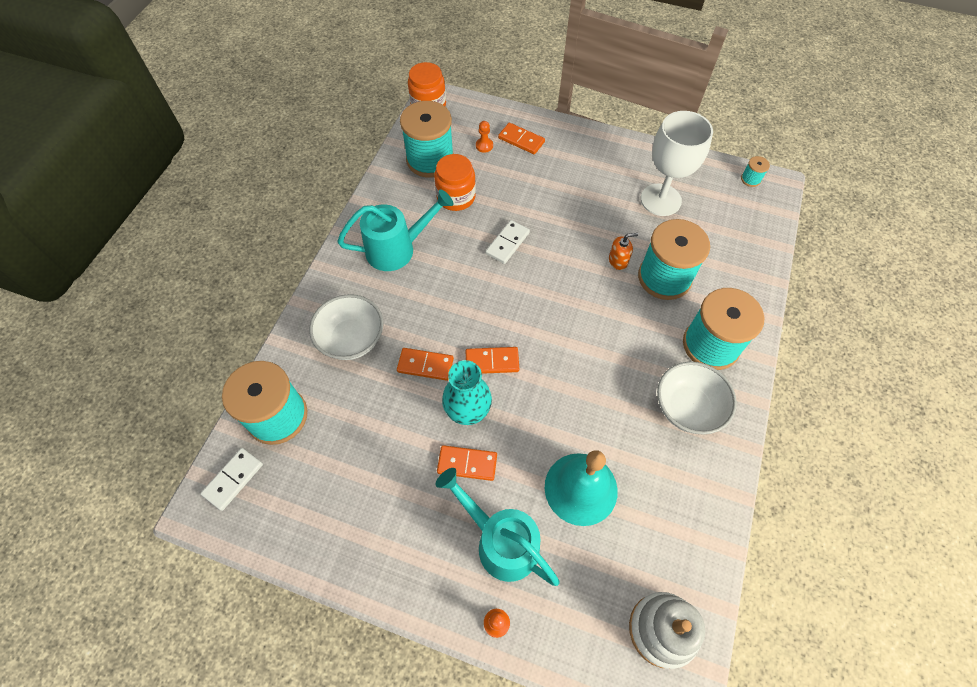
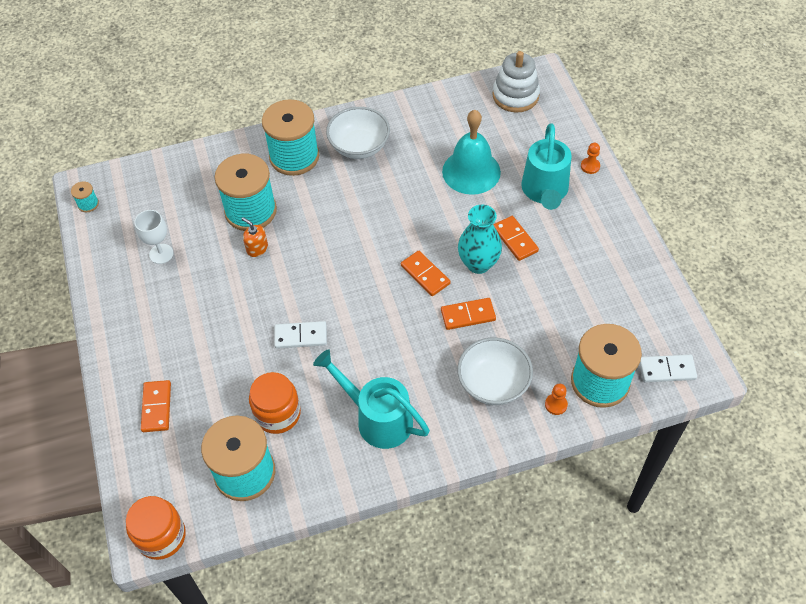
camera: 125 degrees left, 5 degrees down
(425, 365) = (468, 315): orange domino -> orange domino turned 75 degrees counterclockwise
(484, 146) = (188, 436): orange pawn -> orange pawn (556, 404)
(660, 200) = (161, 254): white goblet -> white goblet, size x0.55

